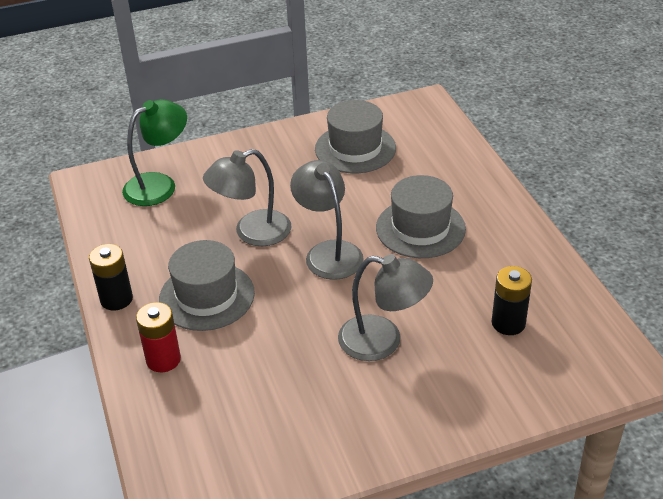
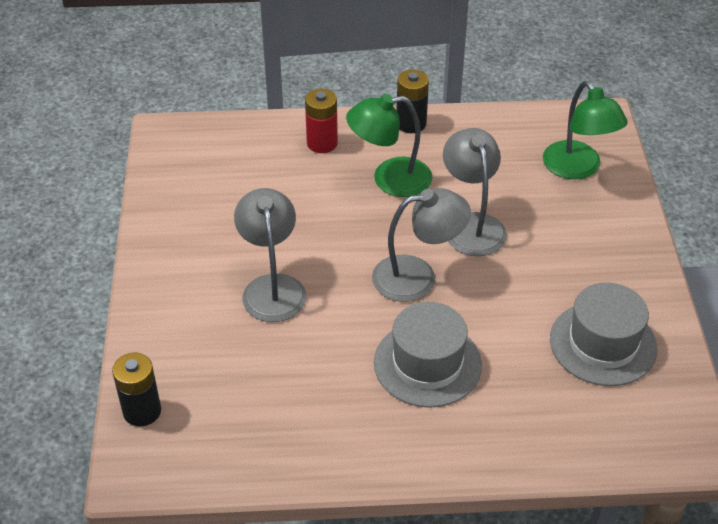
camera: 105 degrees right, 5 degrees up
(207, 296) = (390, 179): grey hat -> green lamp
(383, 341) = (272, 287): grey lamp -> grey lamp turned 135 degrees clockwise
(508, 323) = (247, 392): black battery -> black battery (142, 411)

